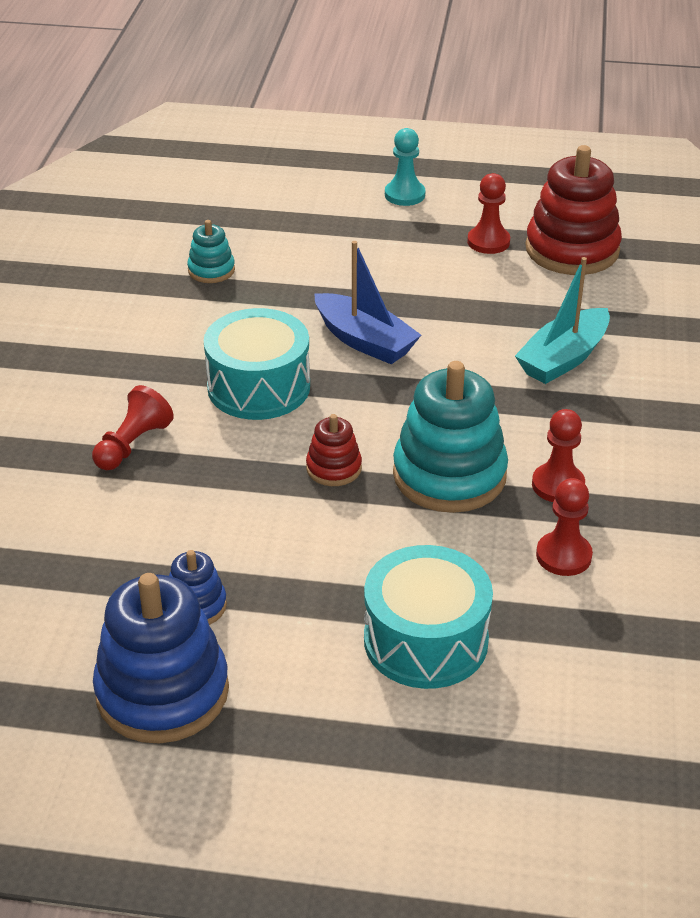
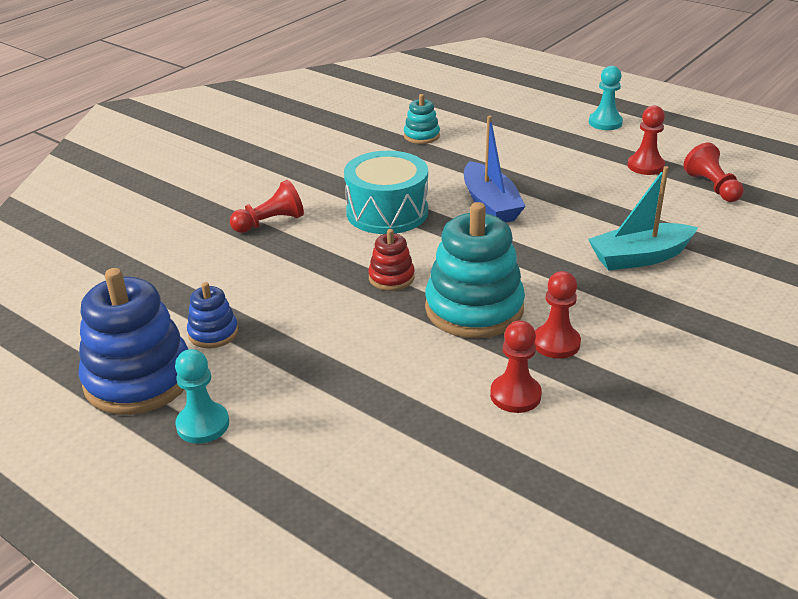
camera: 30 degrees right, 5 degrees down
(284, 712) = (203, 425): none -> turquoise pawn
(425, 640) = (350, 415): turquoise drum -> none
(572, 250) = (712, 187): red stacking toy -> red pawn

